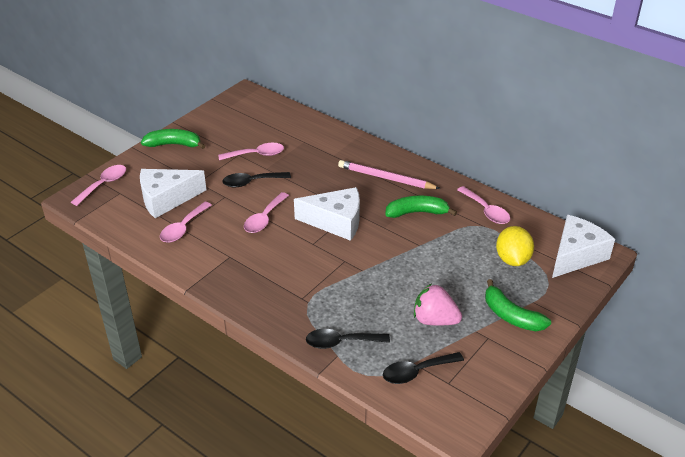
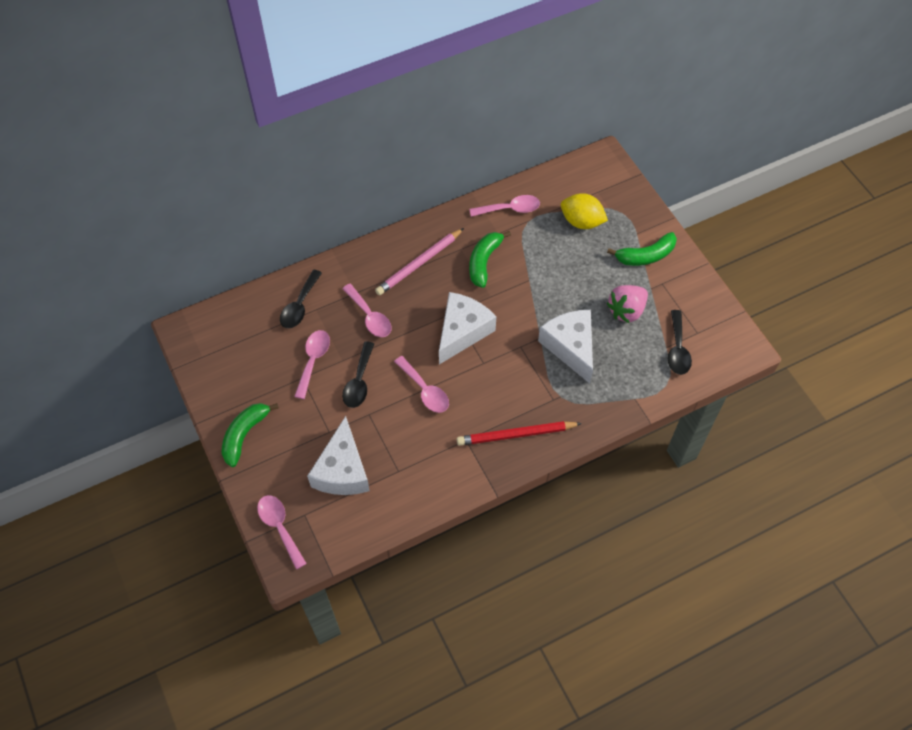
camera: 65 degrees left, 20 degrees up
(183, 228) = (400, 469): pink spoon -> pink spoon (370, 317)
(251, 285) = (516, 434): none -> red pencil
(341, 342) = (621, 390): black spoon -> black spoon (299, 306)
(576, 255) = (598, 176): white cheese -> white cheese (570, 347)

